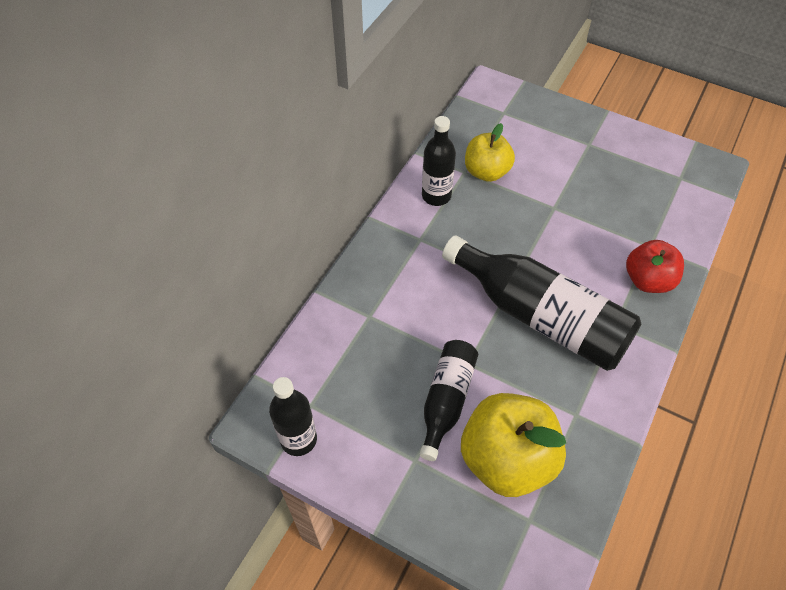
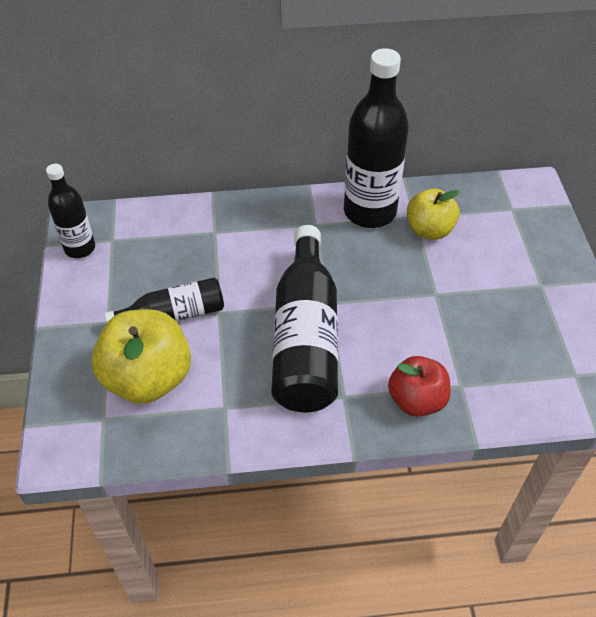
camera: 55 degrees right, 5 degrees down
(436, 196) = (369, 212): black bottle -> black bottle, size x1.76

